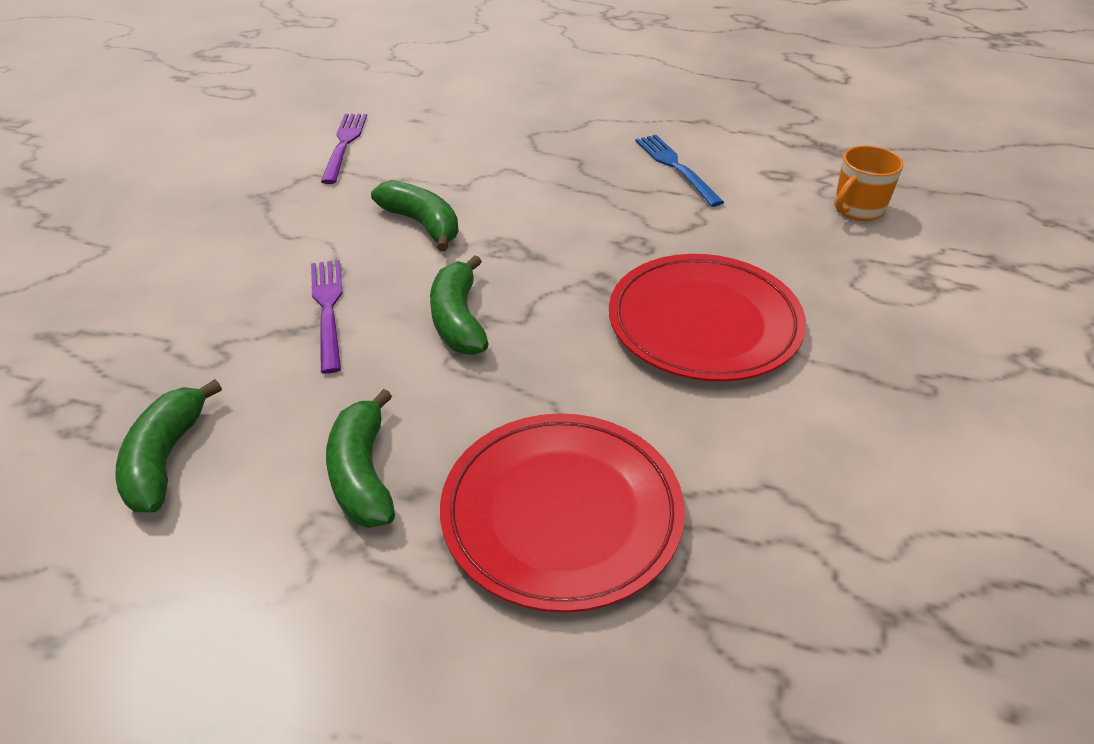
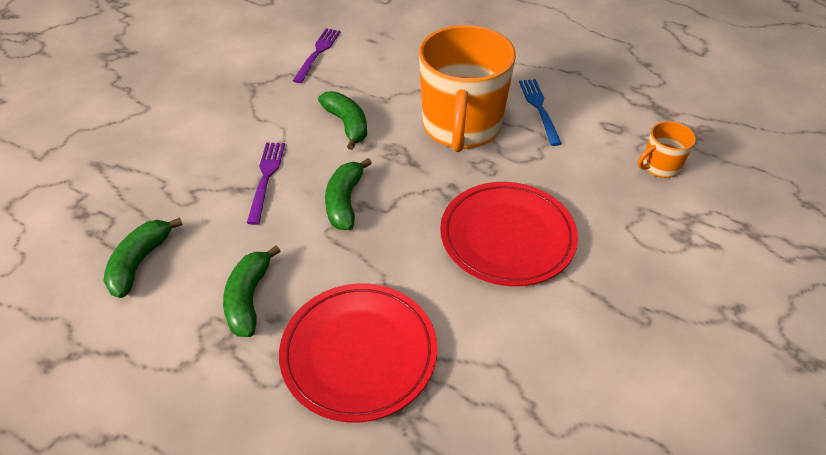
camera: 15 degrees right, 5 degrees up
(583, 203) = (461, 127): none -> orange mug

